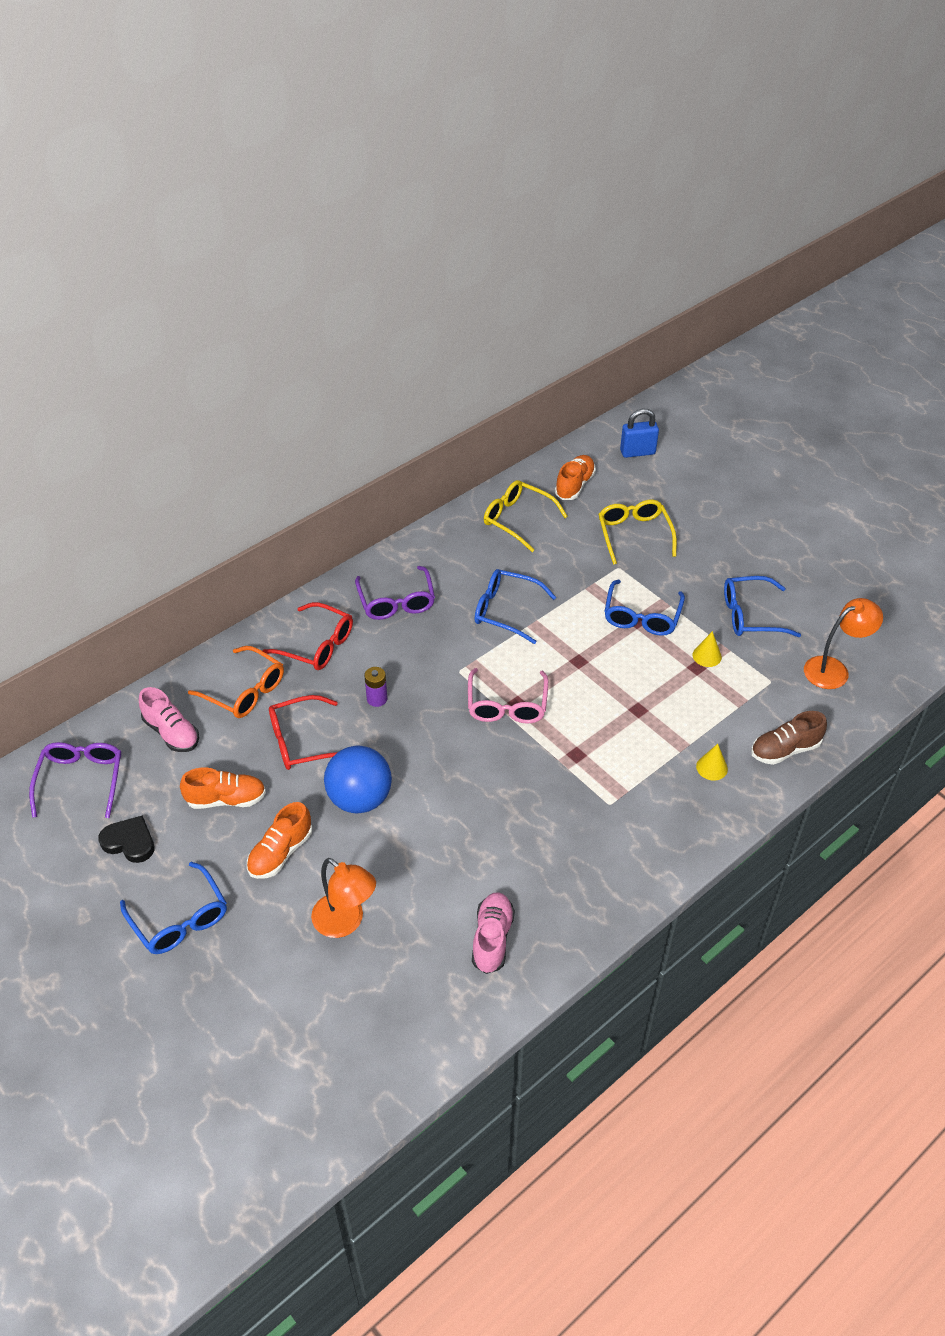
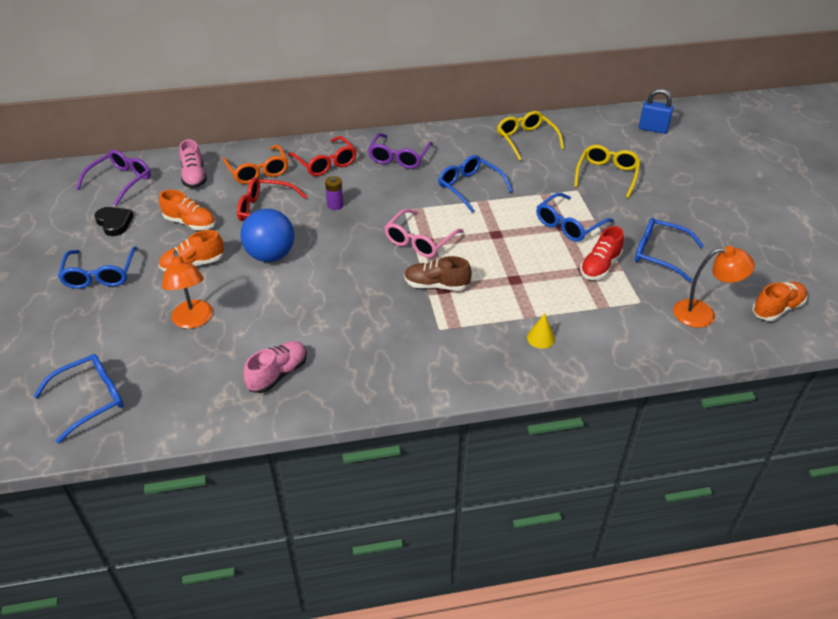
camera: 30 degrees right, 5 degrees down
(318, 1073) = (91, 399): none -> blue glasses
(574, 485) = (586, 134): orange shoe -> orange shoe (777, 309)
(707, 656) = (600, 266): yellow cone -> red shoe
(785, 750) = (613, 351): brown shoe -> brown shoe (436, 285)

